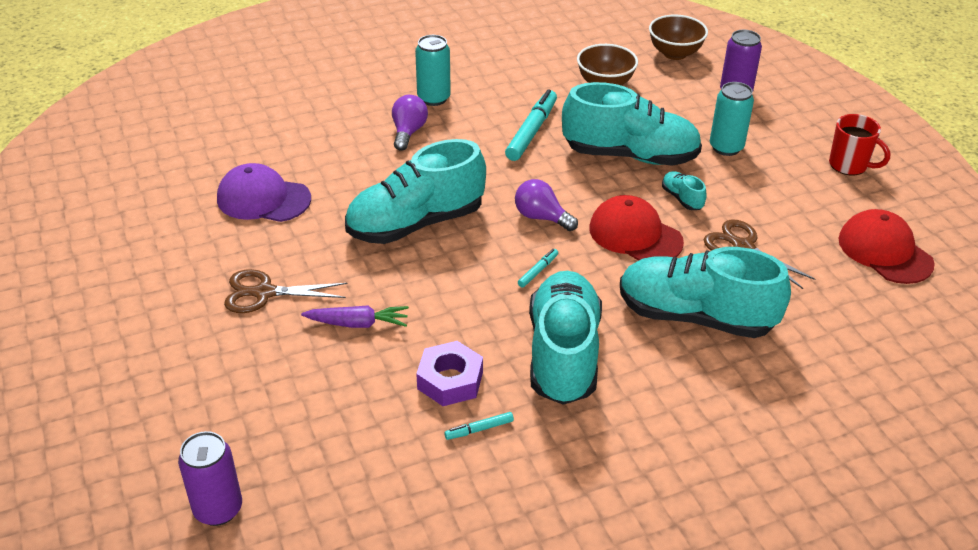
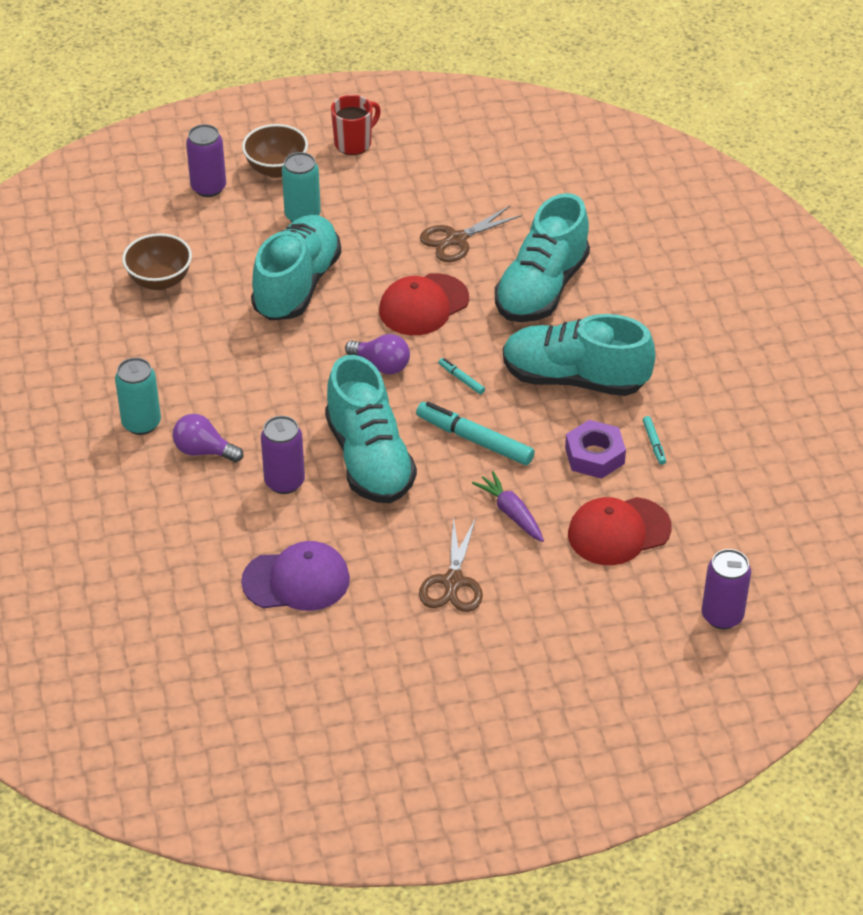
camera: 80 degrees left, 5 degrees up
(263, 199) = (296, 580): purple cap -> purple cap turned 120 degrees counterclockwise
(358, 323) = (511, 513): purple carrot -> purple carrot turned 45 degrees counterclockwise
(379, 178) = (284, 482): none -> purple can
(531, 131) = (232, 352): turquoise marker -> turquoise marker (474, 440)
(541, 217) = (381, 365): purple light bulb -> purple light bulb turned 105 degrees counterclockwise
(675, 53) = (116, 215): brown bowl -> brown bowl (276, 169)
(682, 199) = (376, 263): turquoise shoe -> none
(885, 251) = (481, 156): red cap -> red cap (618, 531)

